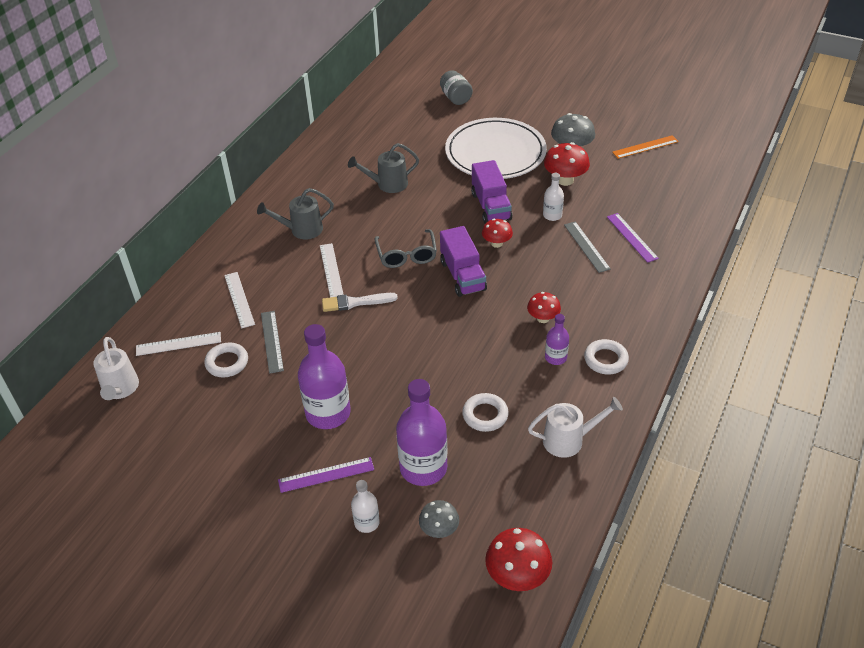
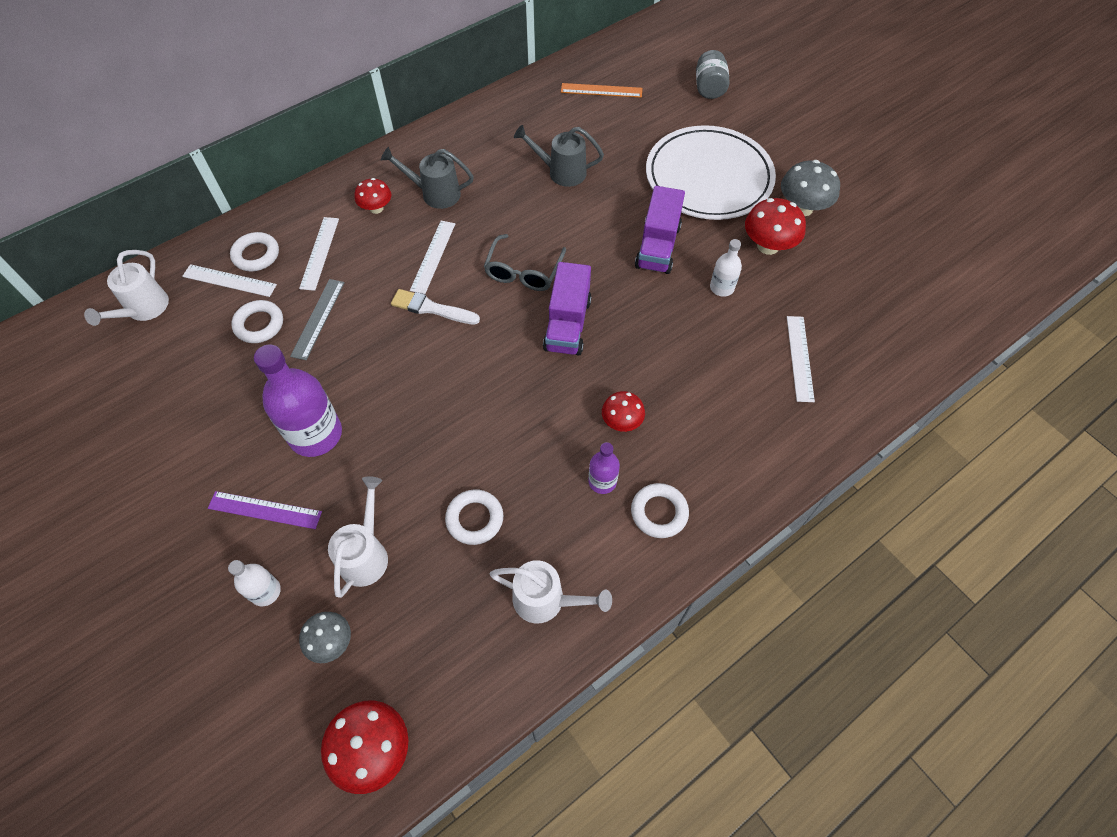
camera: 25 degrees right, 15 degrees up
(187, 319) = (256, 255): none -> white ring
(423, 468) = (366, 553): purple bottle -> white watering can
(496, 243) = (633, 298): red mushroom -> red mushroom (376, 208)
(586, 246) = (735, 347): grey ruler -> none
(631, 237) = (799, 358): purple ruler -> white ruler
(645, 147) = (898, 238): orange ruler -> orange ruler (601, 90)

